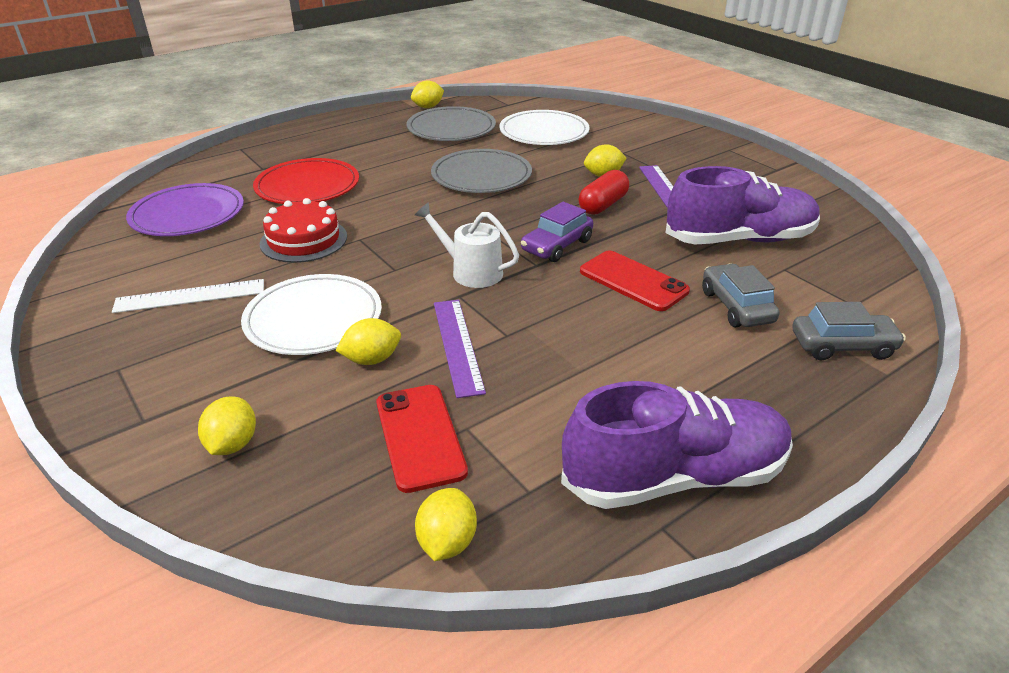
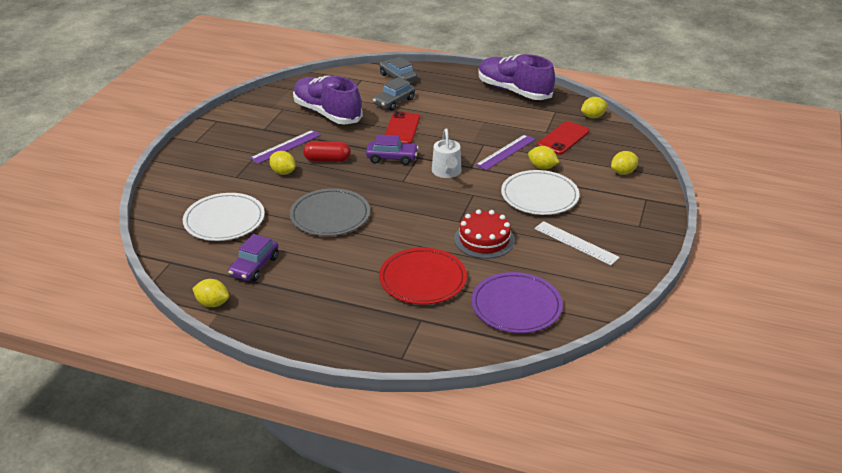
camera: 125 degrees left, 0 degrees up
(451, 128) = (254, 266): grey plate -> purple car

